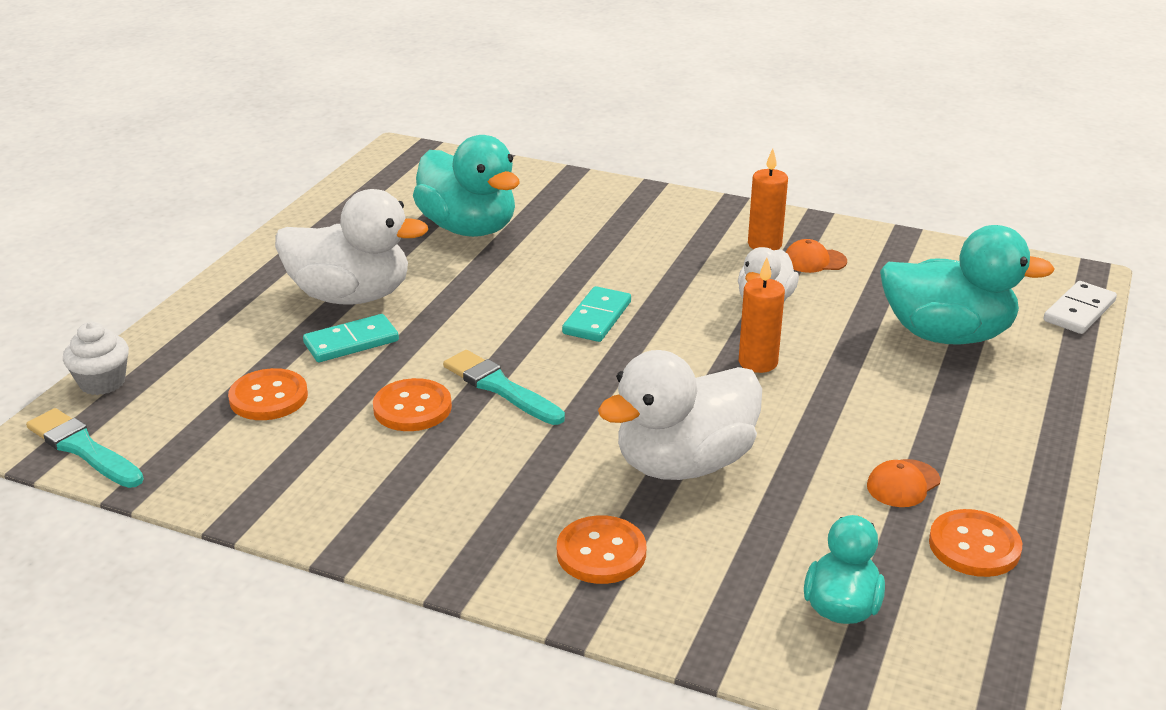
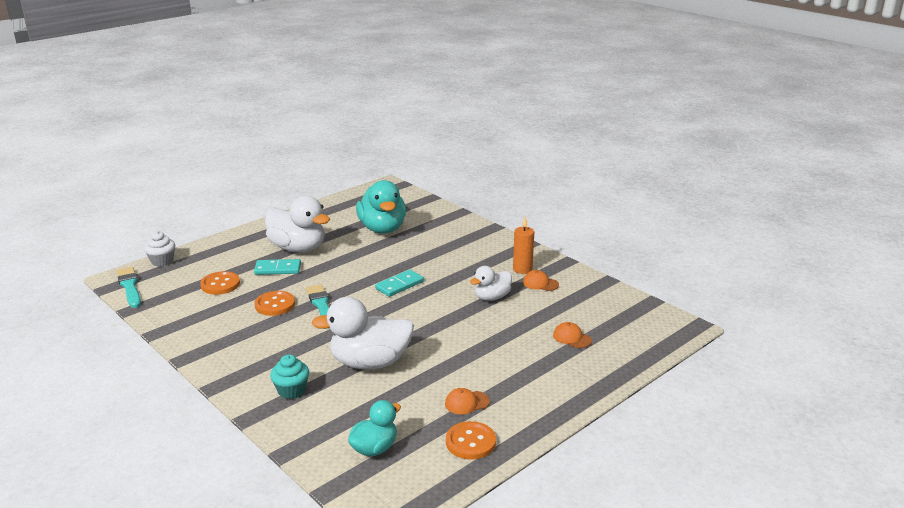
camera: 25 degrees right, 5 degrees down
(601, 552) = (291, 390): orange button -> turquoise cupcake
(758, 362) = (456, 326): orange candle -> none
(947, 335) = (572, 338): turquoise duck -> orange cap
(1079, 311) = (663, 345): white domino -> none

